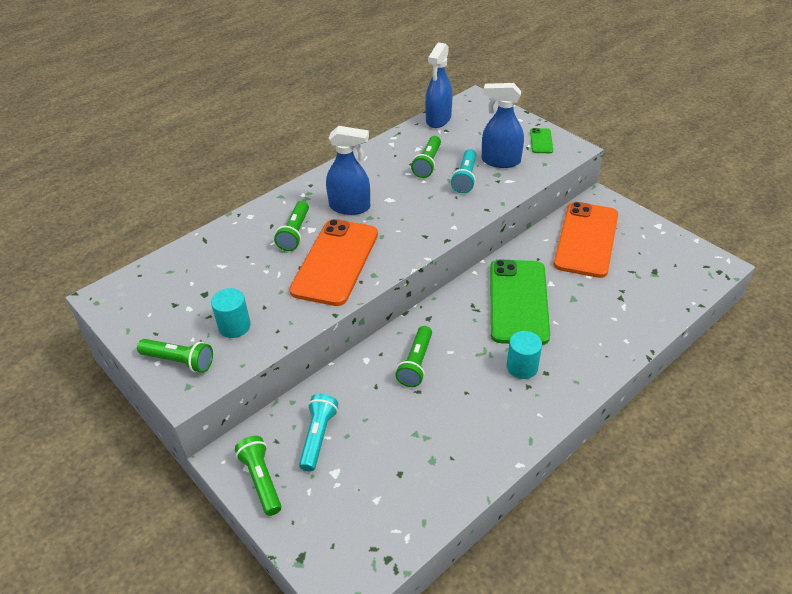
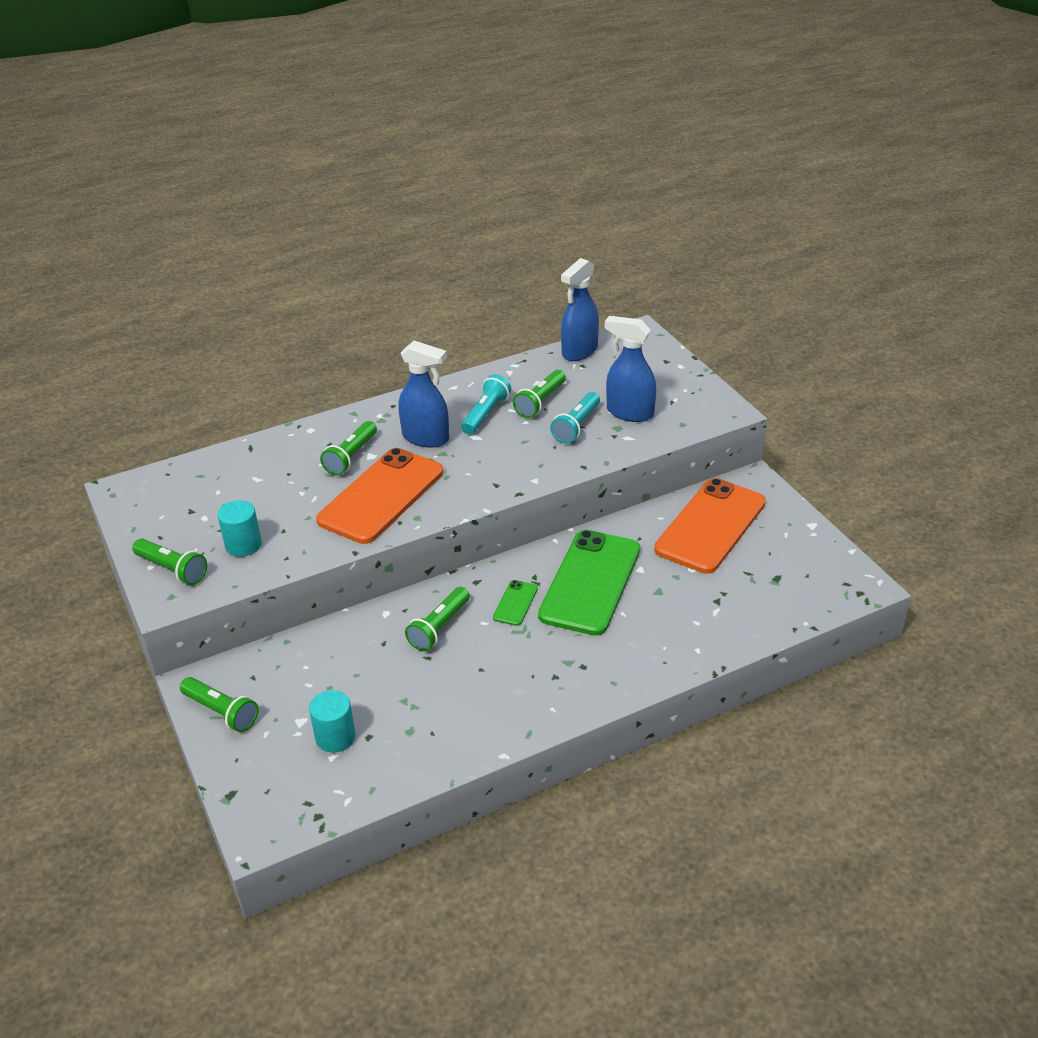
camera: 15 degrees right, 5 degrees down
(261, 480) = (221, 712): green flashlight -> green flashlight turned 135 degrees clockwise
(318, 437) = (298, 682): turquoise flashlight -> turquoise flashlight (486, 414)
(522, 367) = (558, 655): turquoise cylinder -> turquoise cylinder (335, 737)
(541, 141) = (693, 396): green phone -> green phone (515, 603)

